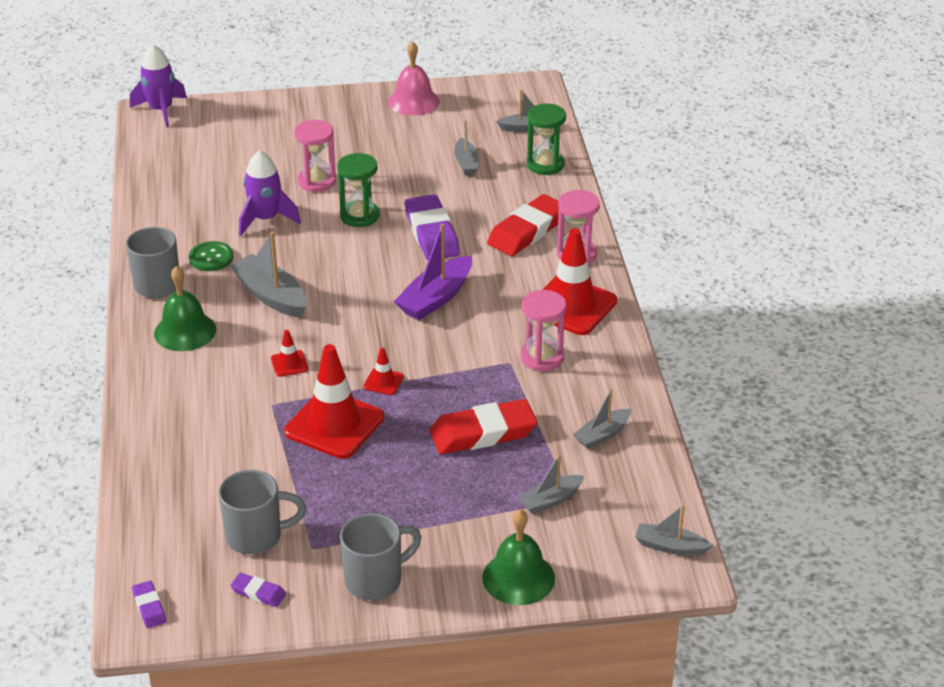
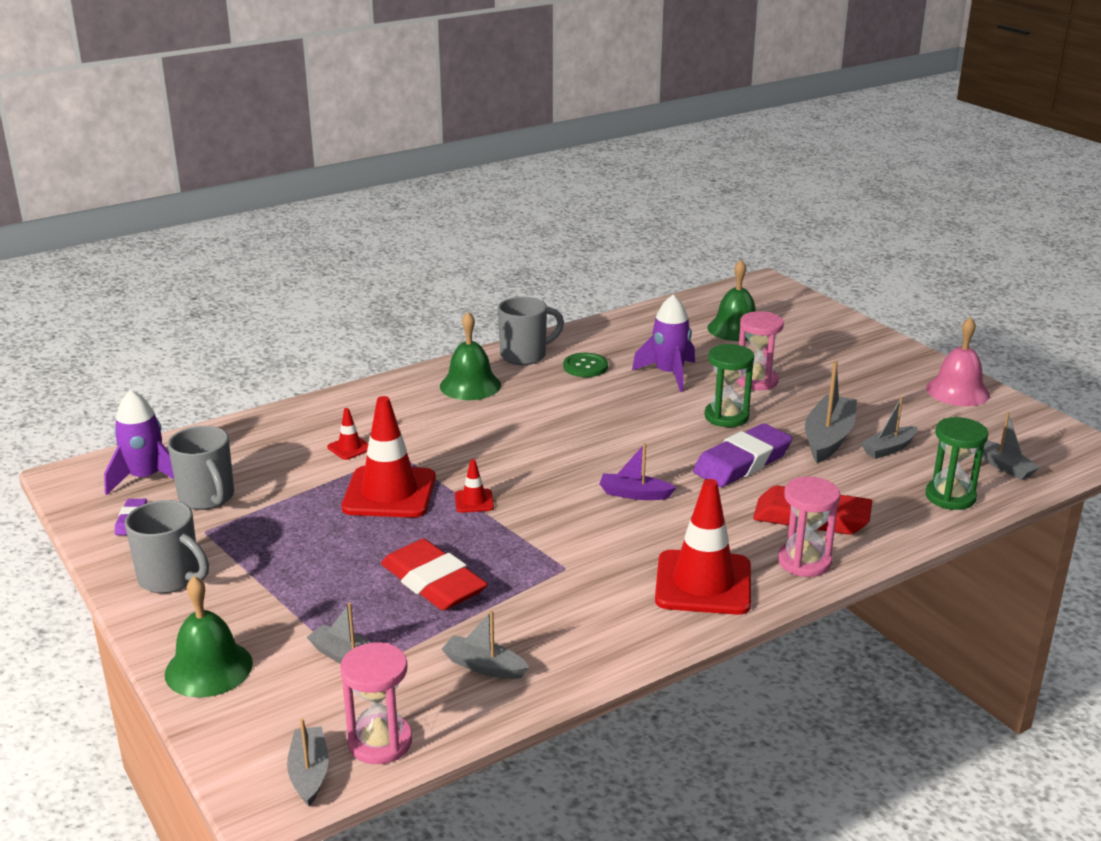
camera: 65 degrees right, 10 degrees down
(149, 607) = (96, 474): purple eraser -> none
(161, 110) = (774, 286): purple rocket -> purple rocket (146, 478)
(219, 158) = (735, 328): none -> green bell
(271, 295) = (556, 408): grey boat -> grey boat (828, 438)
(289, 364) = (463, 445): red traffic cone -> red traffic cone (349, 448)
(435, 298) = (634, 494): purple boat -> purple boat, size x0.61
(542, 357) = (591, 587): pink hourglass -> pink hourglass (380, 742)

